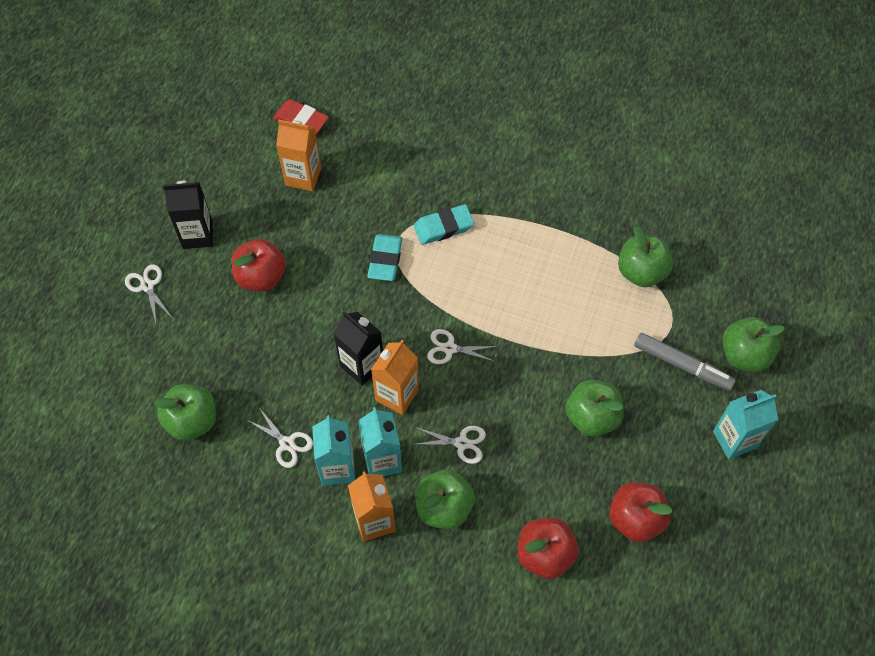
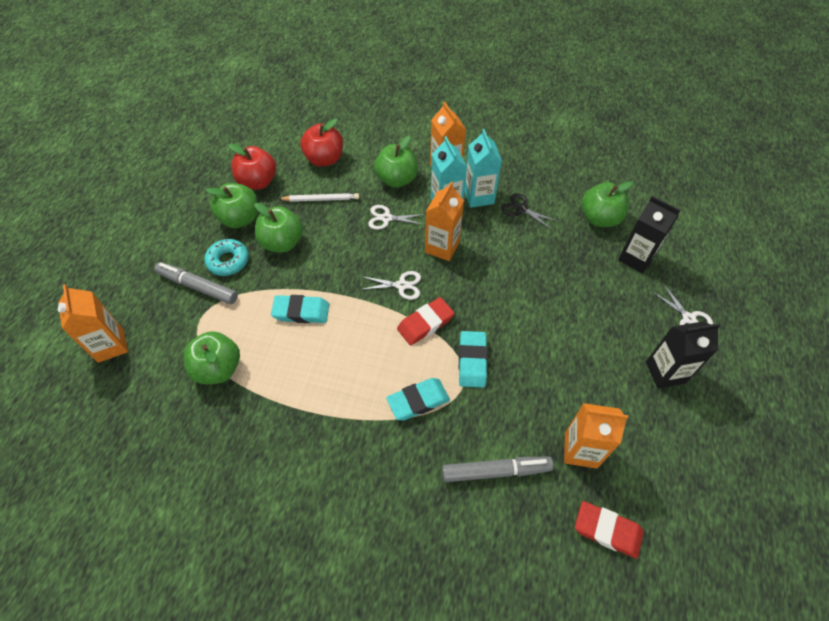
camera: 175 degrees right, 5 degrees down
(261, 277) = (587, 335): red apple -> none
(287, 444) = (521, 209): white scissors -> black scissors
(362, 365) = (475, 267): black carton -> black carton (636, 258)
(382, 167) = (495, 471): none -> grey marker
(428, 302) = (425, 323): none -> red eraser
(547, 481) = (321, 199): none -> white pencil
(562, 326) = (301, 312): none -> turquoise eraser
(653, 396) = (228, 261): none -> turquoise donut
(734, 439) = (169, 235): turquoise carton -> none
(744, 355) = (140, 299): green apple -> green apple (240, 219)
(759, 304) = (111, 345): none -> orange carton

